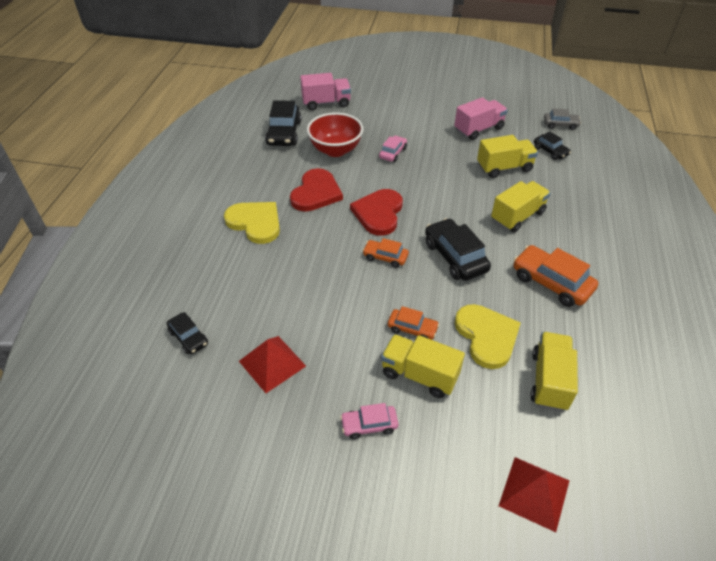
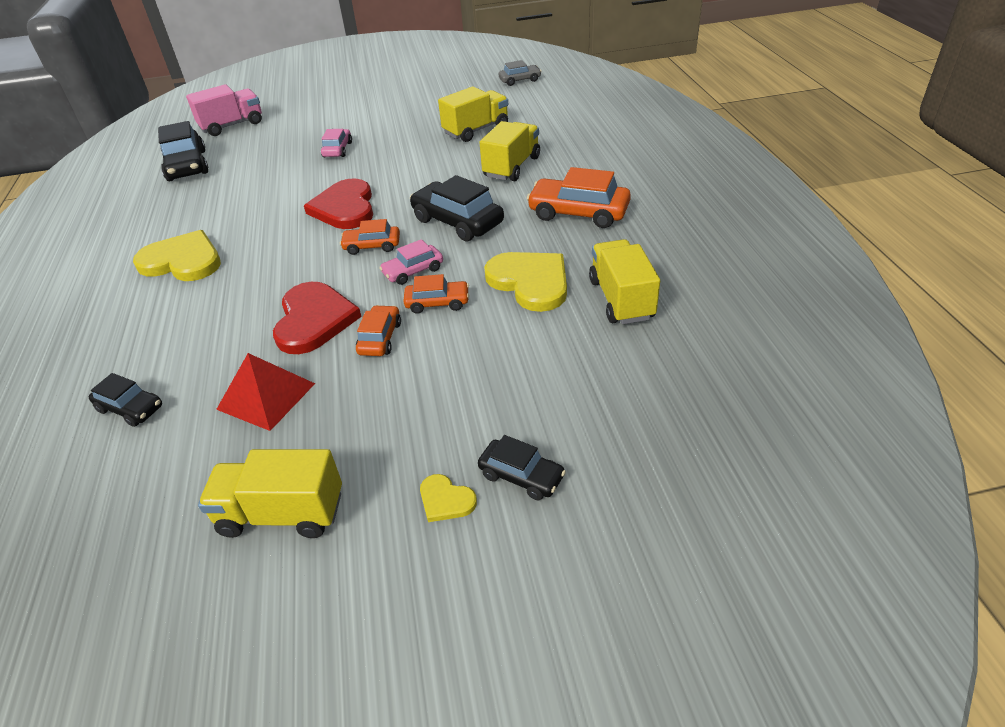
camera: 20 degrees left, 5 degrees down
(316, 193) = (254, 210): red heart -> red heart (314, 320)
(335, 150) = (263, 165): red bowl -> none
(356, 501) = (445, 500): none -> yellow heart
(361, 344) = (380, 338): none -> orange car
(369, 425) = (427, 415): pink car -> pink car (413, 271)
(419, 375) = (467, 344): yellow truck -> yellow truck (282, 513)
(478, 129) = (431, 105): pink truck -> none
(534, 493) = (658, 409): red pyramid -> none
(550, 151) = (520, 104): black car -> black car (521, 476)

